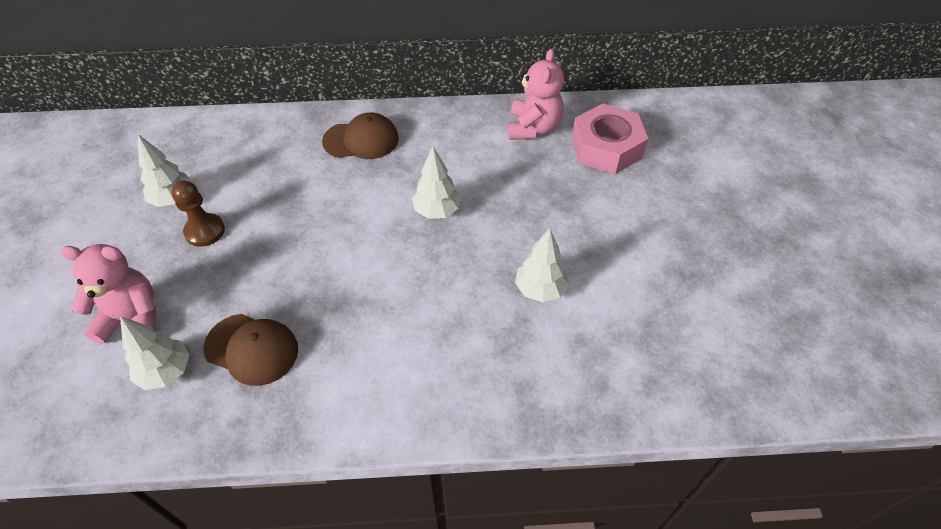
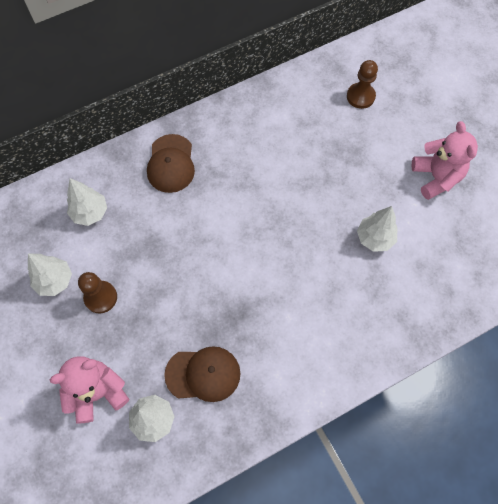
camera: 25 degrees left, 15 degrees up
(361, 140) = (171, 164): brown cap -> brown cap turned 120 degrees clockwise
(437, 211) = (267, 204): white tree -> white tree (90, 213)
(533, 128) = (297, 99): pink teddy bear -> pink teddy bear (436, 177)
(606, 147) = (360, 96): pink nut -> brown pawn

